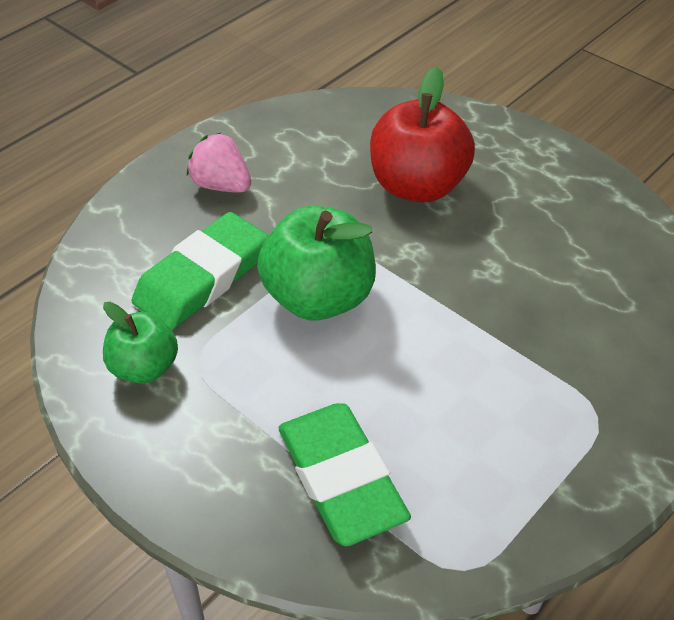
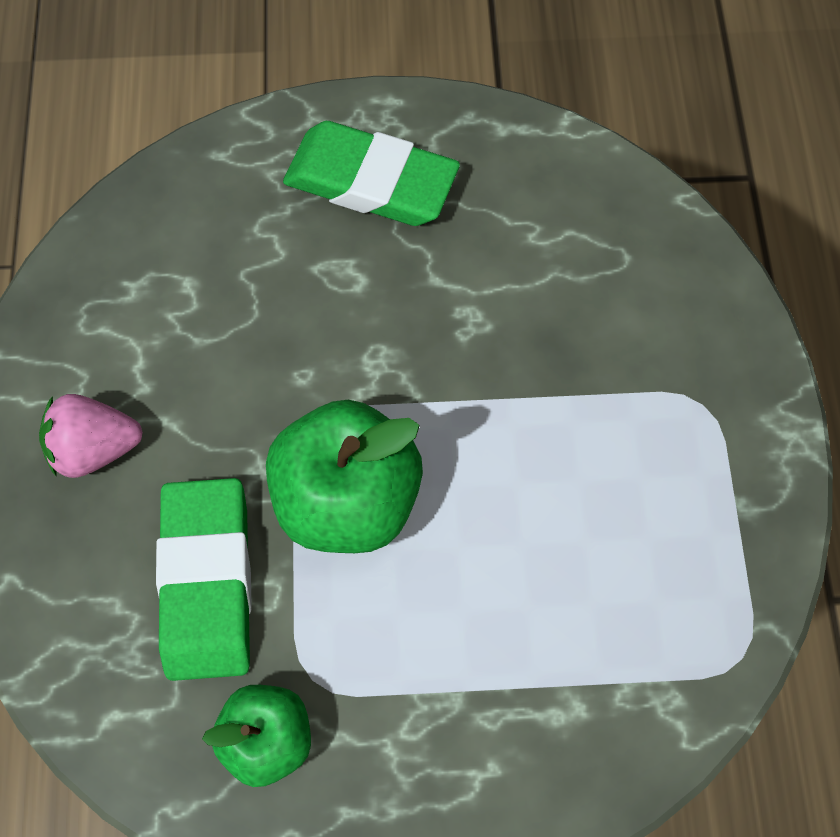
camera: 45 degrees left, 20 degrees up
(341, 478) = (567, 671): green eraser -> green eraser (371, 181)
(417, 186) = (303, 273): red apple -> none

